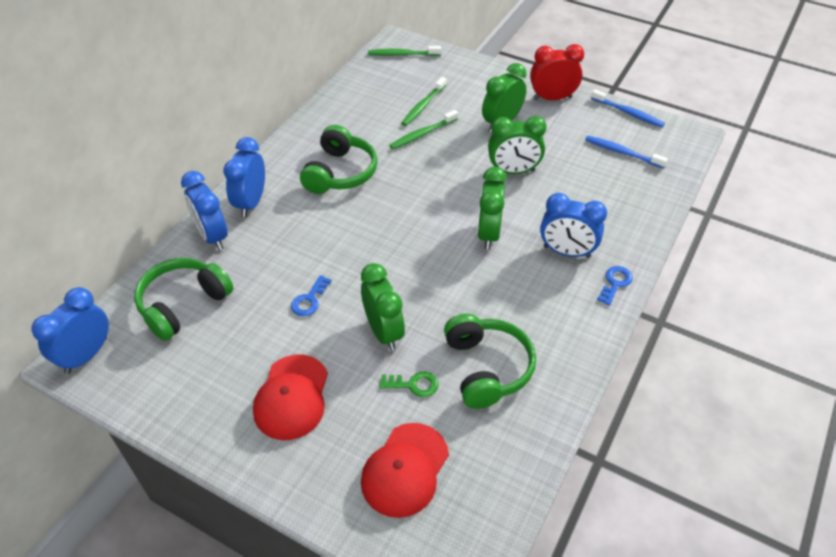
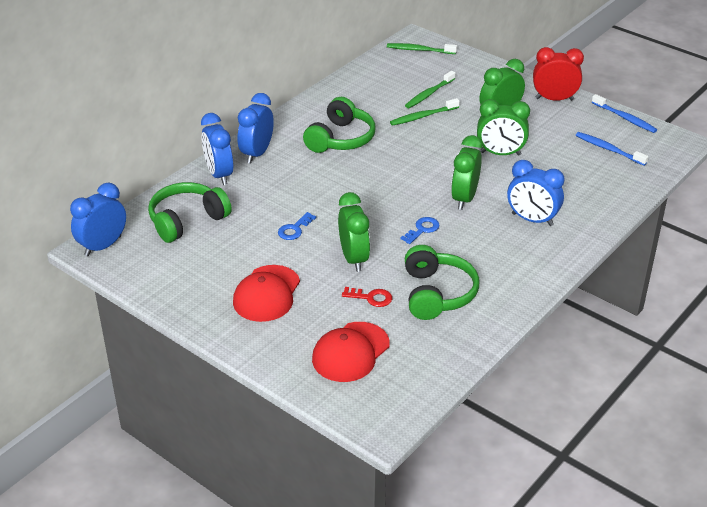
camera: 10 degrees right, 10 degrees down
(413, 385) = (371, 298): green key -> red key
(615, 283) = (569, 247): blue key -> blue key (422, 229)

